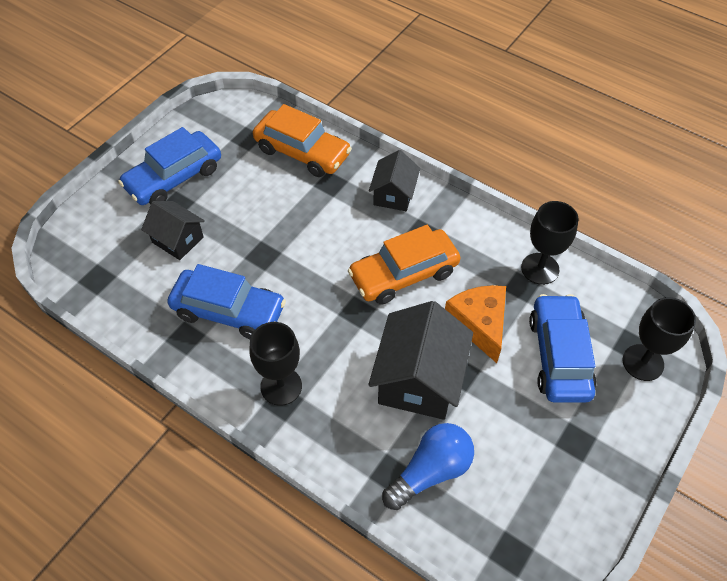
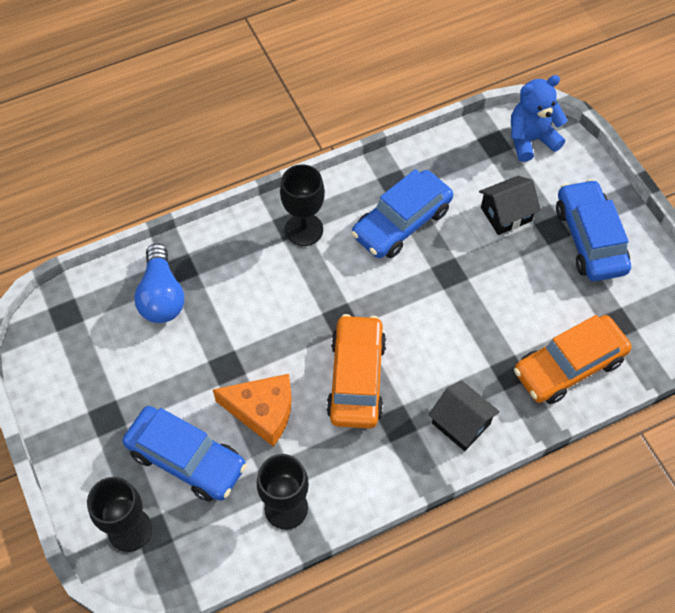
camera: 120 degrees right, 5 degrees up
(79, 253) = (531, 139): none -> blue teddy bear
(418, 380) = (242, 330): black house -> none

